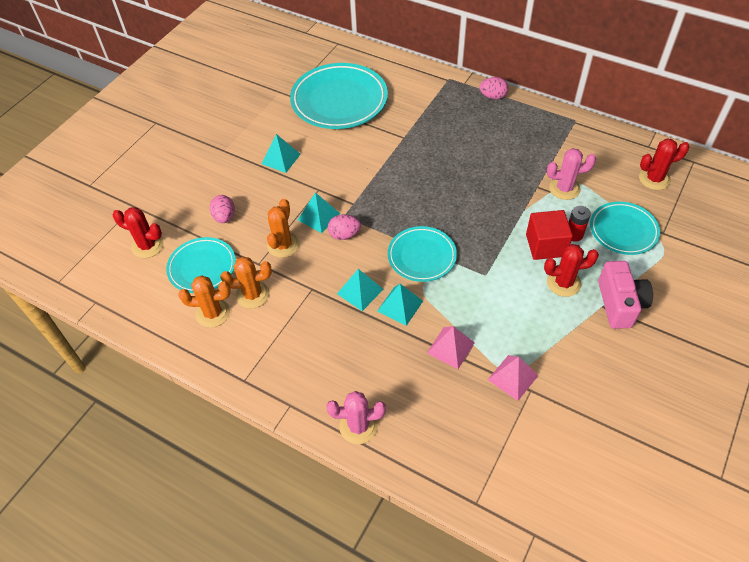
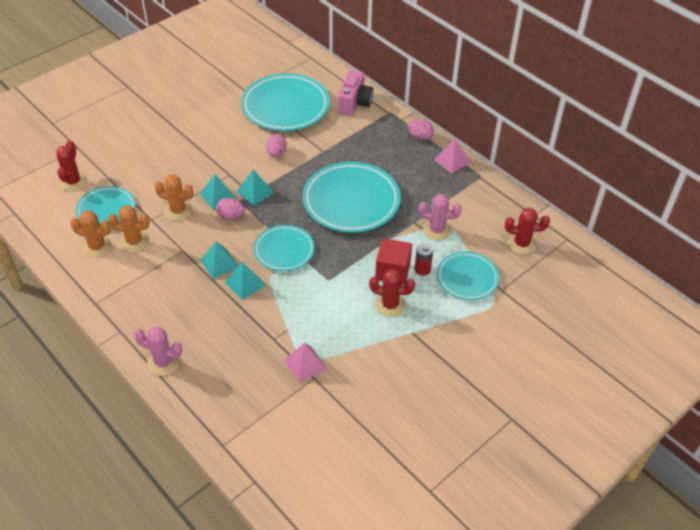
camera: 15 degrees right, 5 degrees down
(147, 246) = (73, 182): red cactus -> red cactus turned 60 degrees clockwise
(224, 217) = (143, 176): pink egg -> pink egg (276, 153)
(281, 159) = (212, 142): turquoise pyramid -> turquoise pyramid (255, 192)
(283, 245) = (178, 210): orange cactus -> orange cactus turned 75 degrees clockwise
(450, 347) = (267, 327): pink pyramid -> pink pyramid (452, 161)
(462, 183) = (351, 201): none -> turquoise plate
(620, 304) = (428, 335): pink camera -> pink camera (354, 103)

